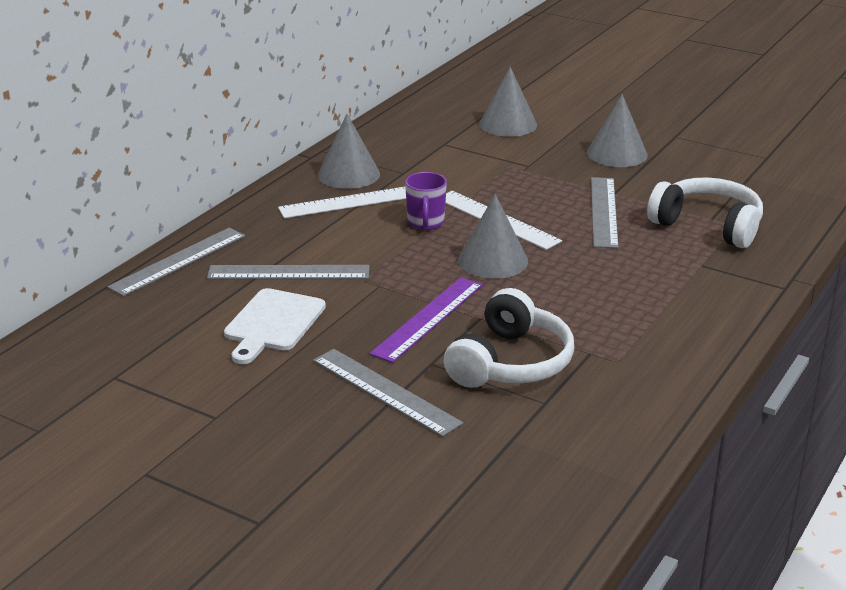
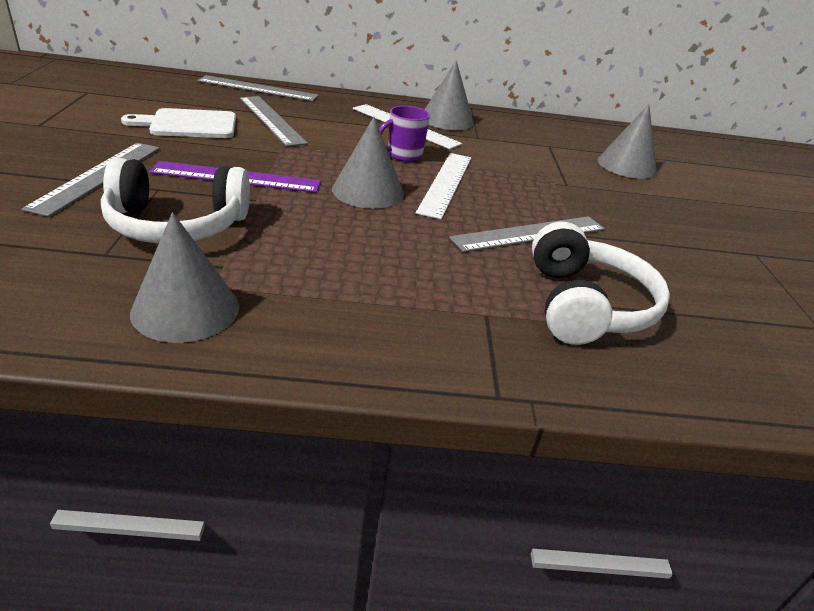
camera: 55 degrees right, 5 degrees up
(617, 154) = (660, 225): grey cone -> grey cone (185, 309)

